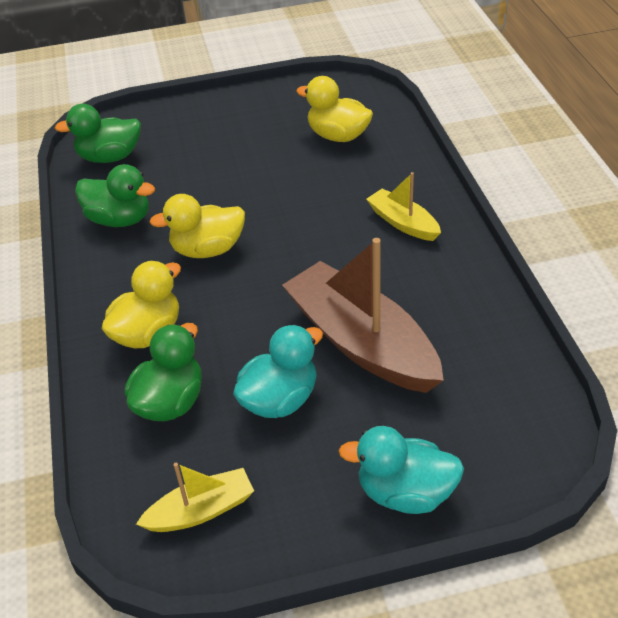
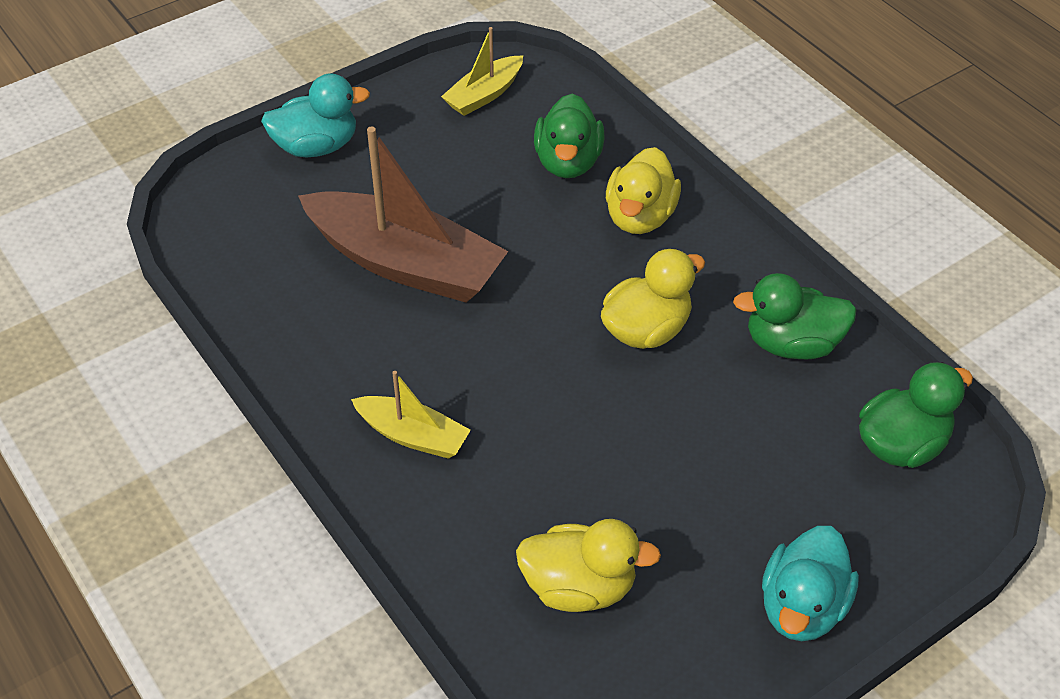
camera: 155 degrees right, 5 degrees up
(280, 400) = (463, 189): turquoise duck -> turquoise duck (802, 607)

